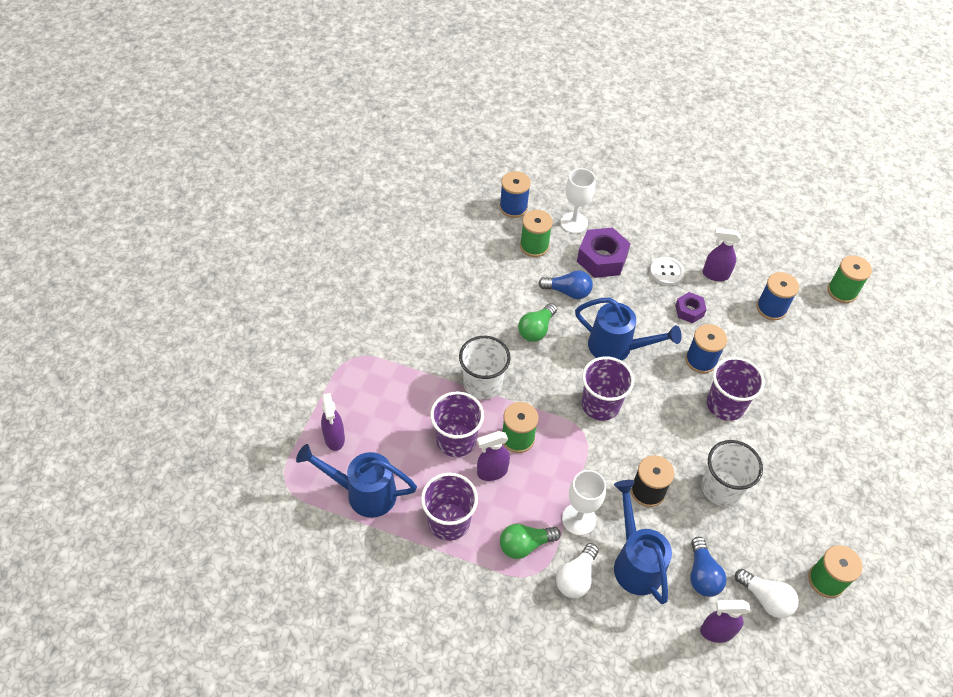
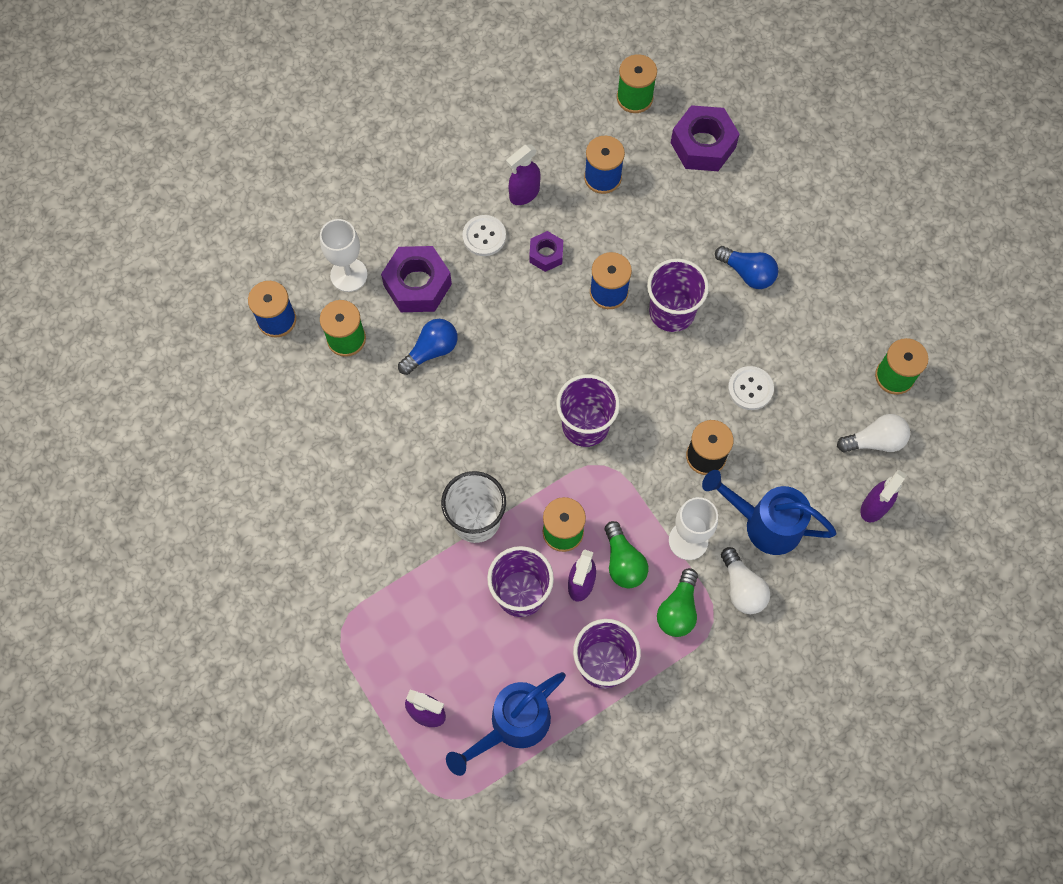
camera: 50 degrees left, 15 degrees up
(536, 329) = (452, 418): green light bulb -> green light bulb (623, 562)
(616, 347) = (534, 358): blue watering can -> none
(702, 575) = (817, 475): blue light bulb -> blue light bulb (747, 273)
(721, 488) = (750, 389): white cup -> white button
(855, 349) = (703, 145): none -> purple nut

